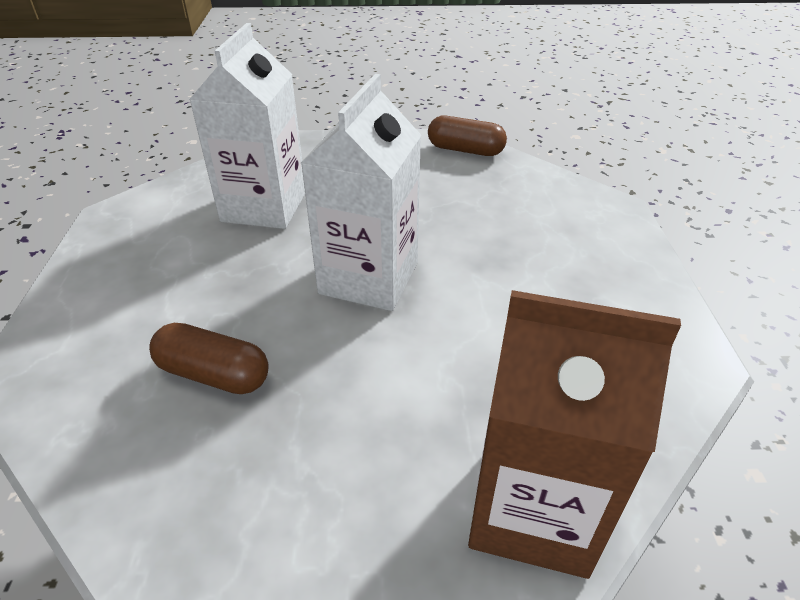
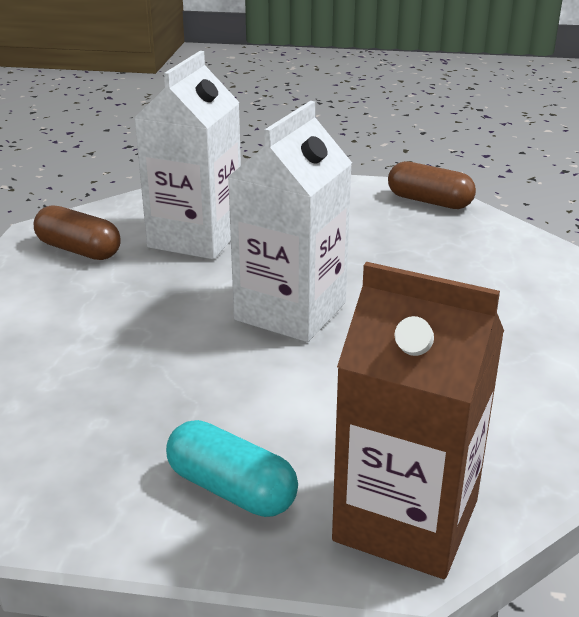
camera: 10 degrees right, 10 degrees down
(214, 374) = (117, 376): brown capsule -> brown capsule (79, 250)
(355, 498) = (231, 489): none -> turquoise capsule

